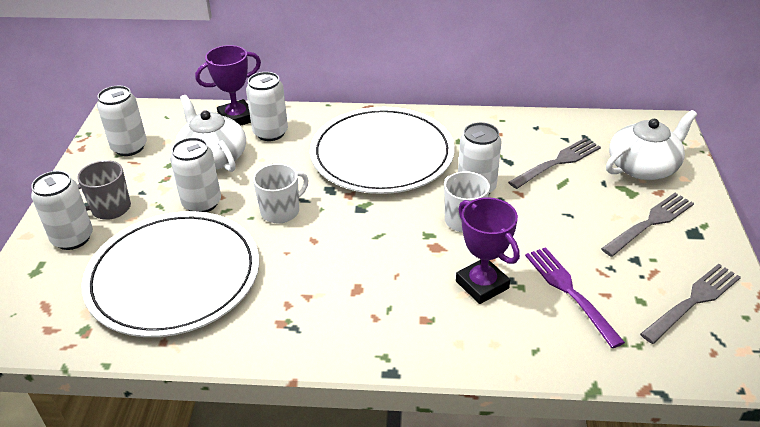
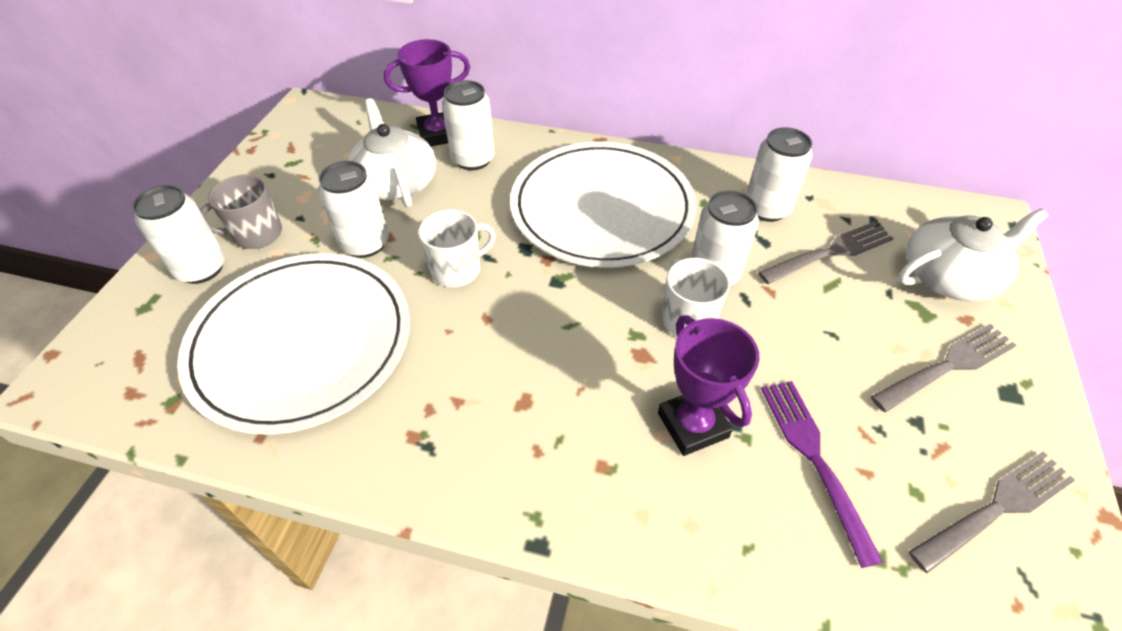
camera: 10 degrees right, 10 degrees up
(129, 147) = (304, 156): white can -> white can (766, 209)

